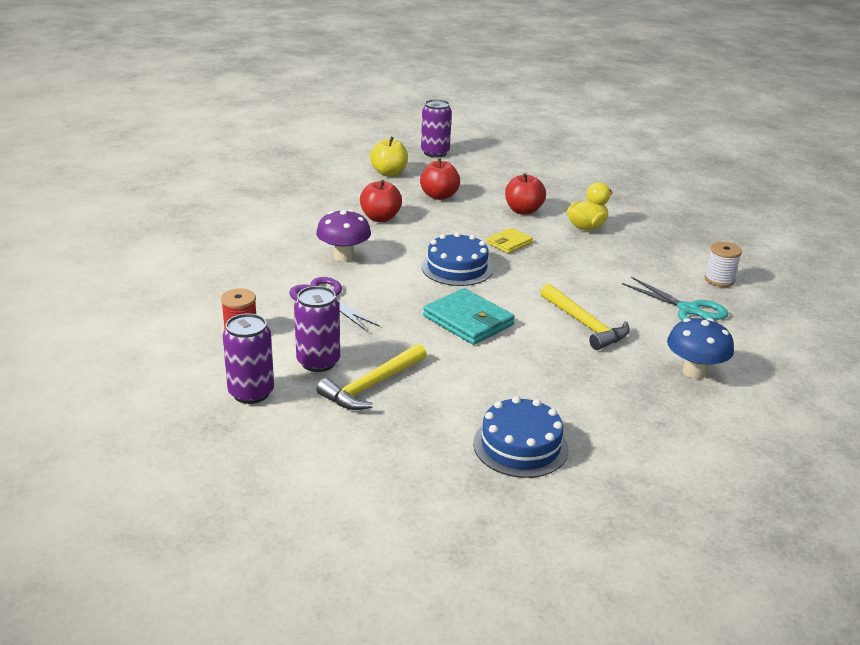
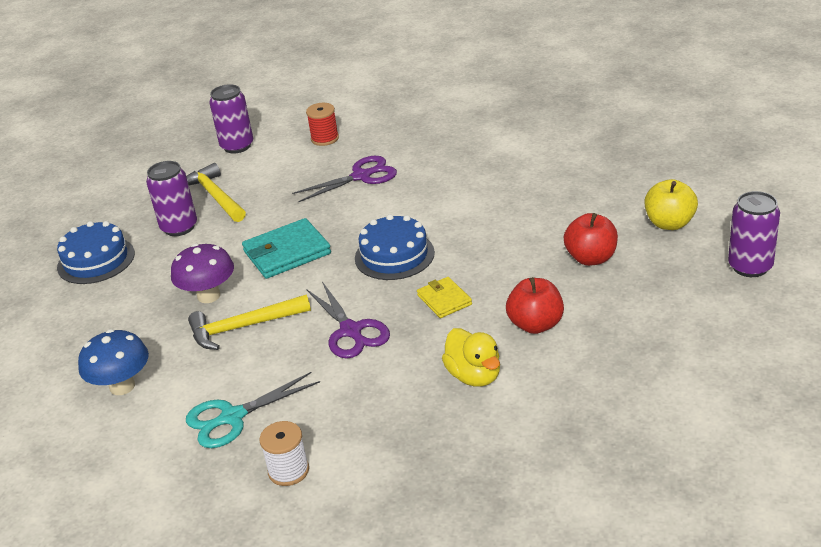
camera: 110 degrees right, 5 degrees up
(318, 362) = (261, 173): purple can -> purple can (179, 227)
(344, 256) = (441, 187): purple mushroom -> purple mushroom (208, 296)
(380, 218) = (531, 212): red apple -> none
(564, 275) = (351, 331): none -> purple scissors

